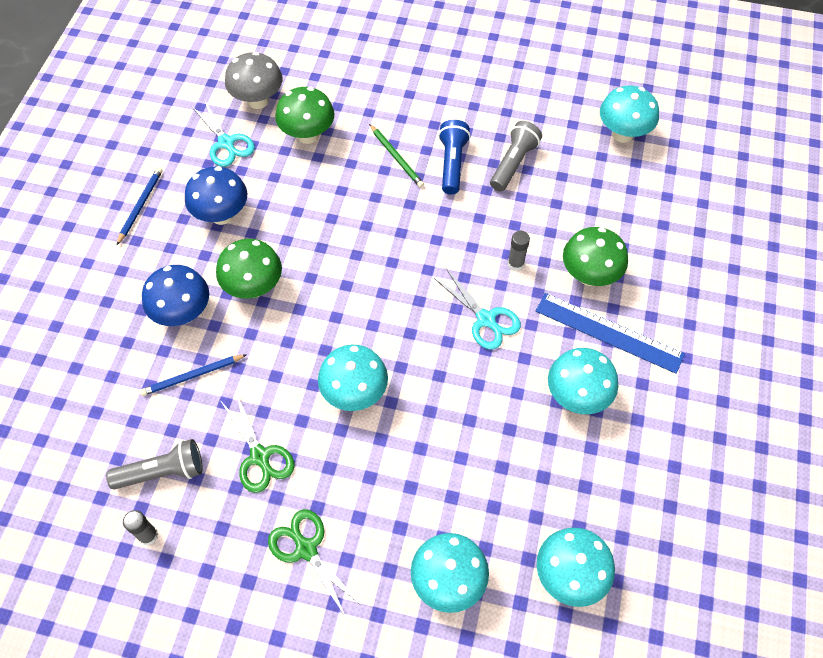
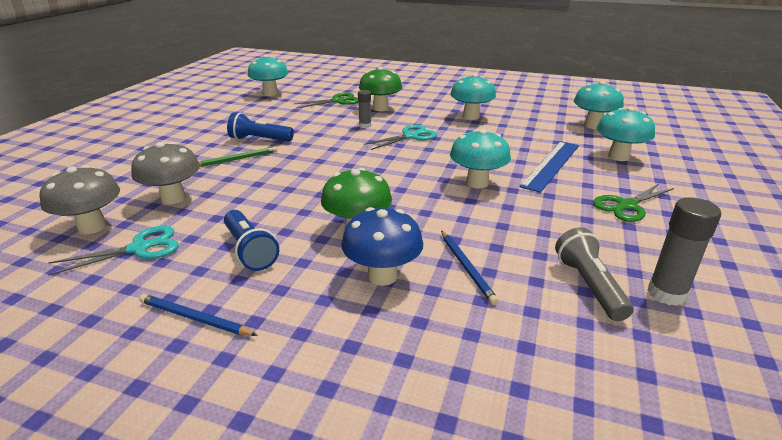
camera: 85 degrees left, 30 degrees down
(148, 535) = (666, 293): grey glue stick -> grey glue stick, size x1.63
(222, 215) = (250, 250): blue mushroom -> blue flashlight
(260, 457) = (550, 226): green scissors -> green scissors (338, 101)
(308, 135) = (173, 198): green mushroom -> grey mushroom
(513, 163) = (274, 121): grey flashlight -> none
(608, 333) = (424, 107): blue ruler -> blue ruler (551, 165)

